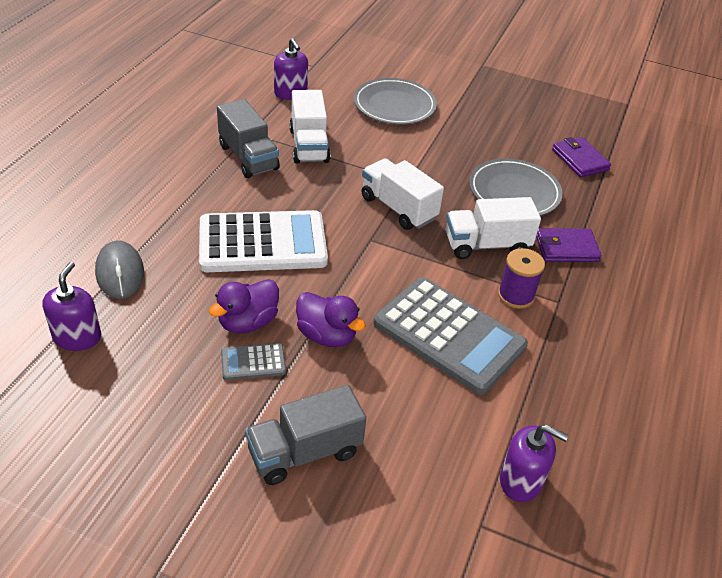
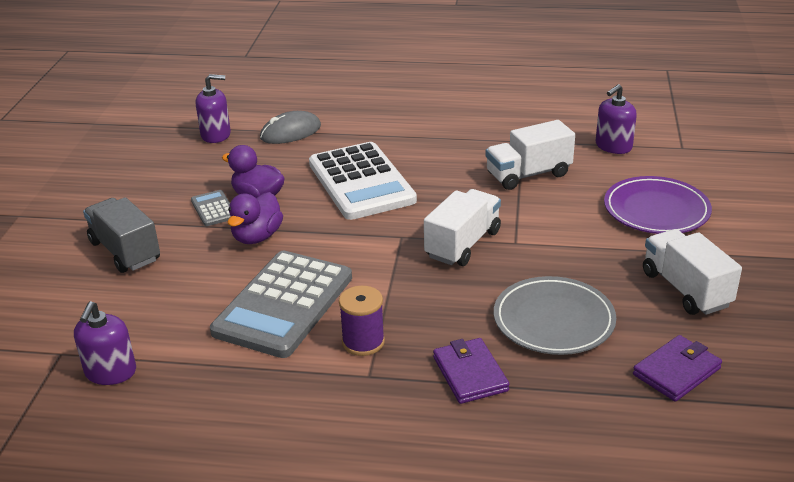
camera: 80 degrees right, 10 degrees down
(248, 157) = (481, 149): grey truck -> none
(394, 105) = (656, 210): grey plate -> purple plate
(486, 245) = (438, 311): white truck -> white truck (685, 289)

